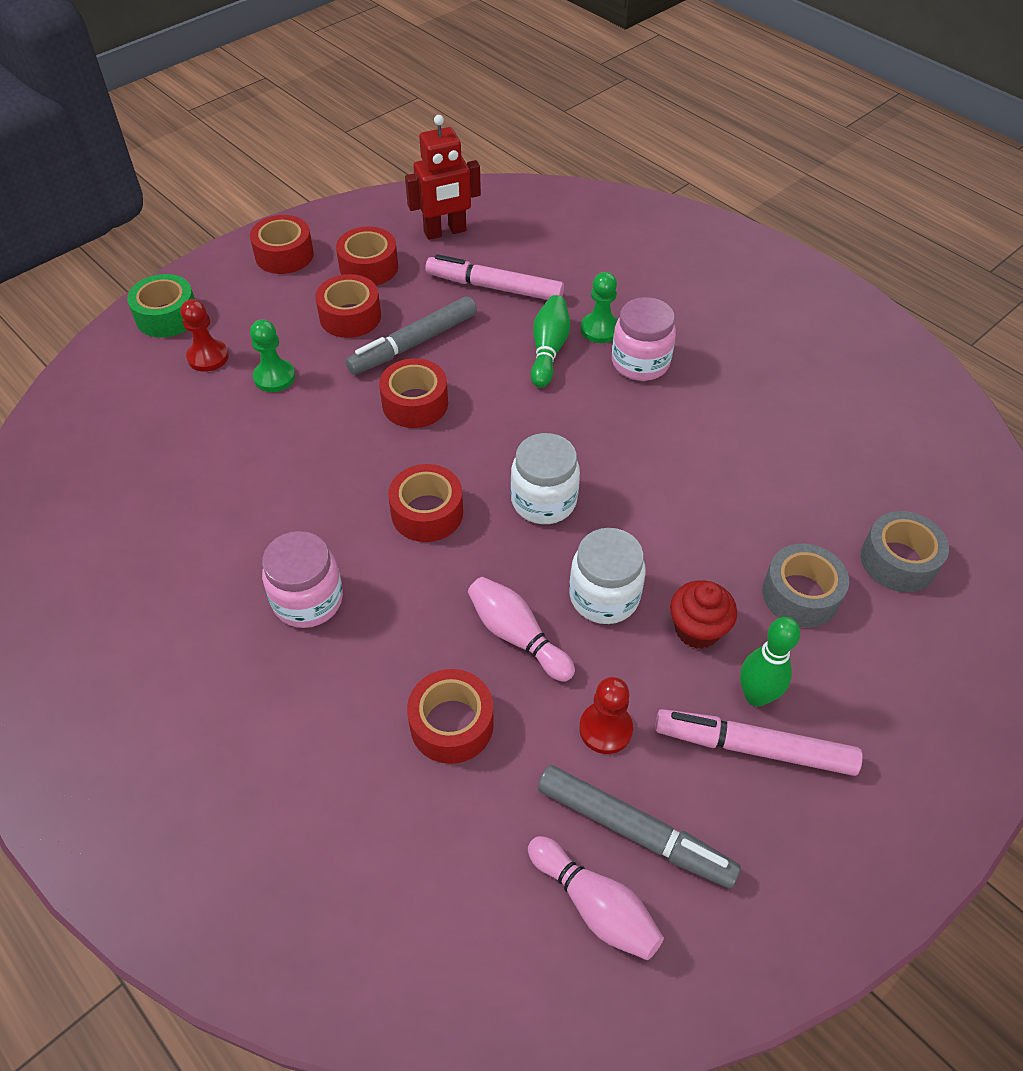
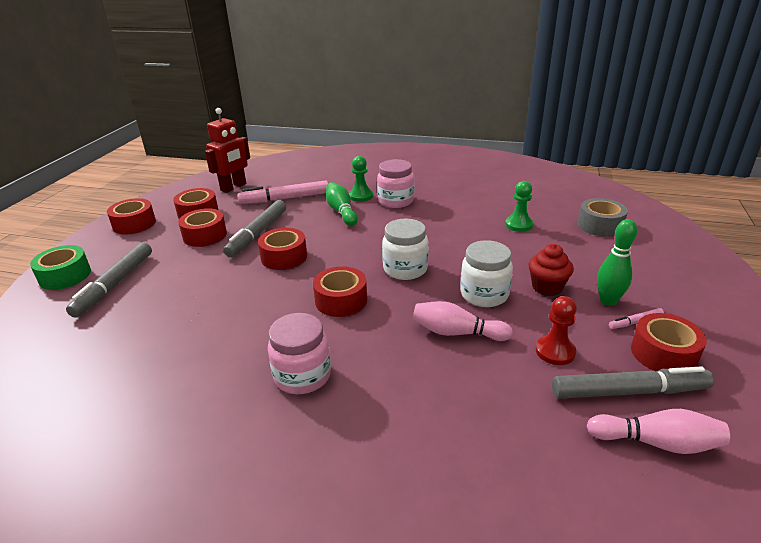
camera: 30 degrees left, 20 degrees down
(208, 357) = (115, 284): red pawn -> grey marker
(274, 377) = (175, 277): green pawn -> green pawn (519, 225)
(451, 724) = (466, 394): red tape -> red tape (663, 353)
(754, 747) = (635, 322): pink marker -> pink marker, size x0.46
(800, 594) = (576, 254): grey tape -> none

